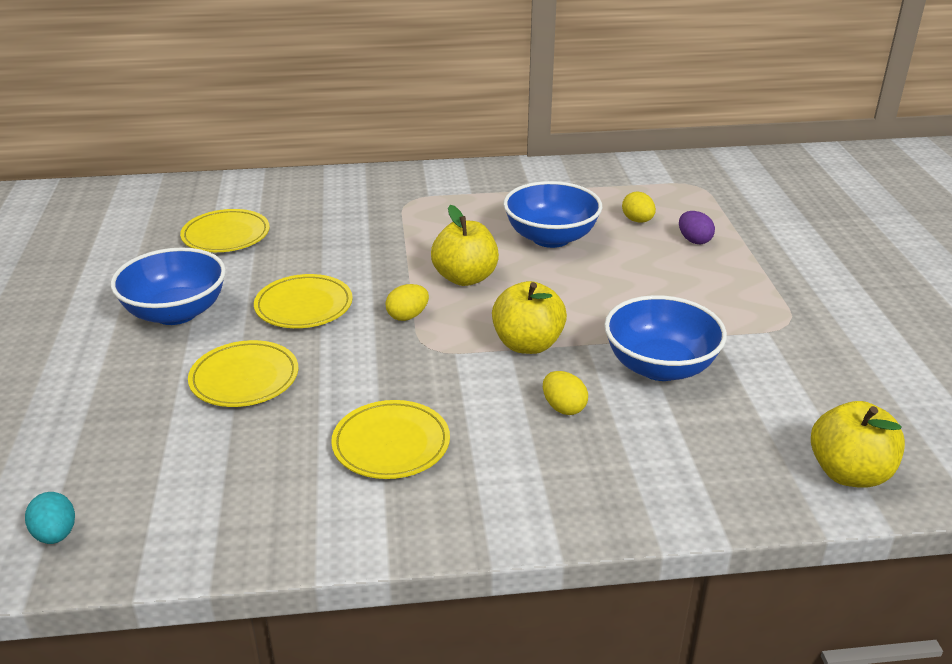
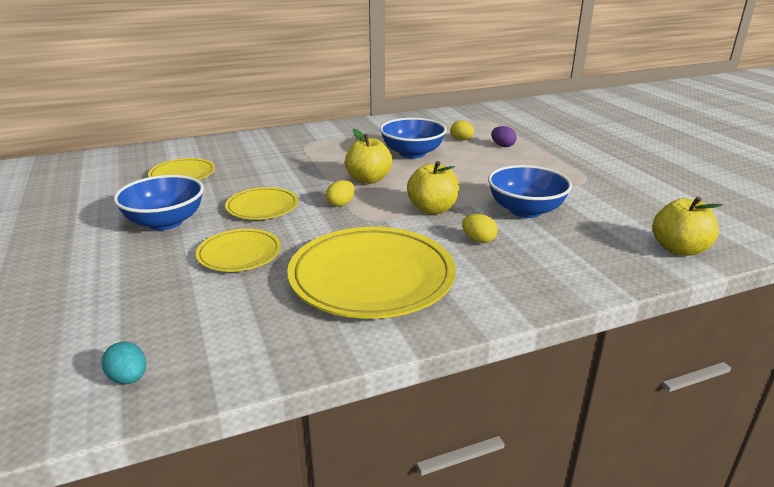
camera: 15 degrees left, 5 degrees down
(391, 444) = (372, 277): yellow plate -> yellow plate, size x1.87

